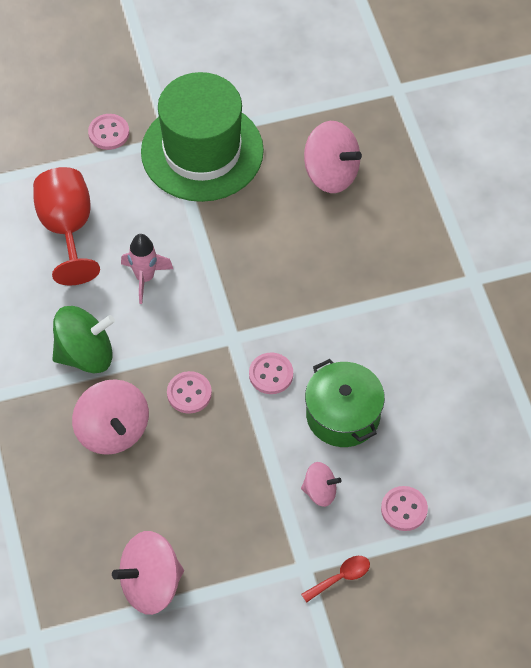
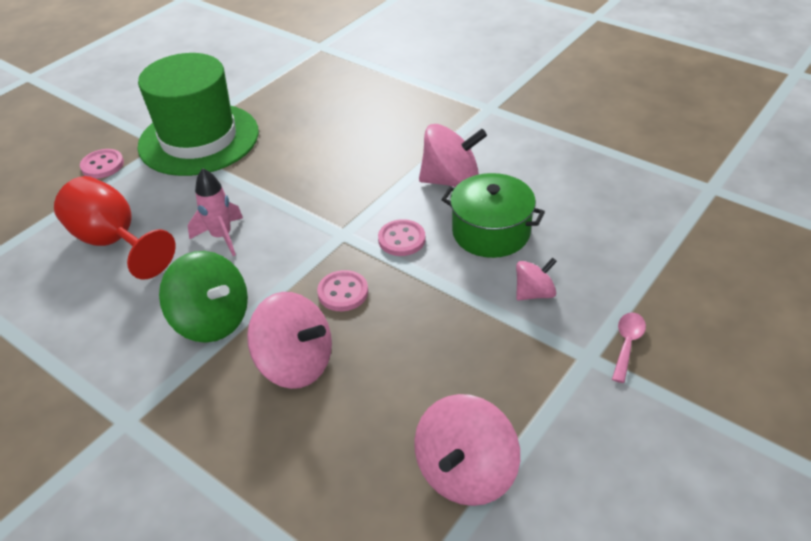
camera: 35 degrees left, 15 degrees down
(85, 354) = (212, 320): green spinning top -> green spinning top turned 90 degrees clockwise
(331, 173) = (318, 104): pink spinning top -> pink spinning top (451, 181)
(340, 578) = (627, 344): red spoon -> pink spoon
(404, 509) = (614, 263): pink button -> none

